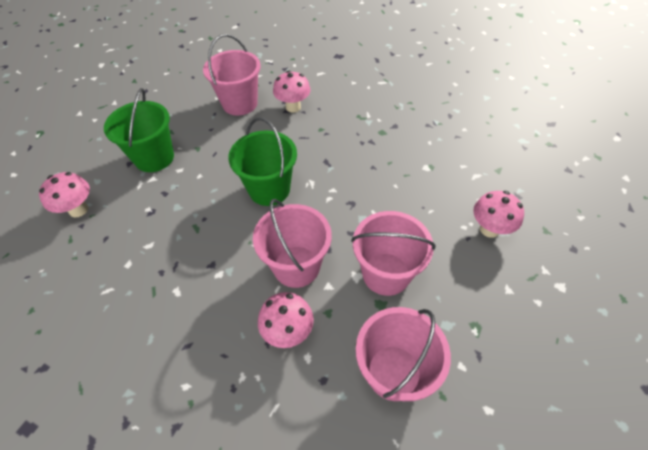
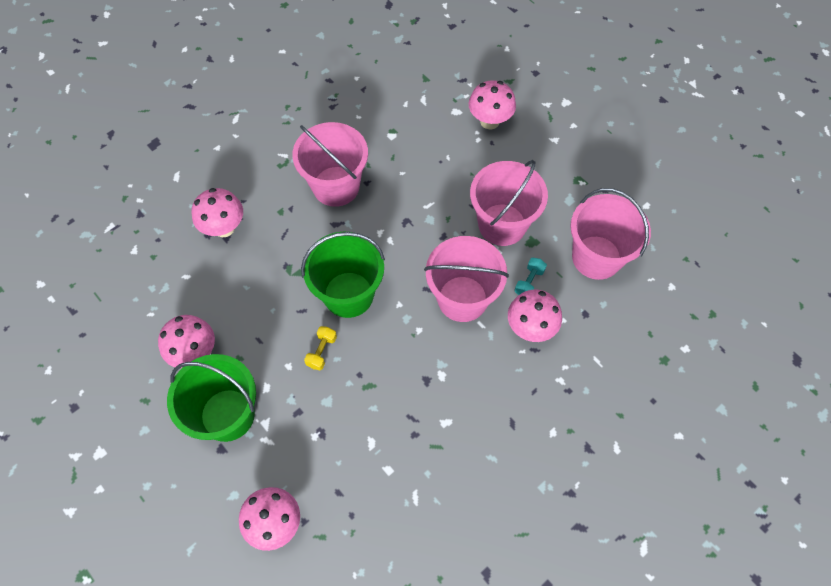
camera: 70 degrees left, 10 degrees up
(195, 127) = (195, 353): none -> pink mushroom
(216, 190) = (321, 351): none -> yellow dumbbell
(240, 103) = (180, 287): pink bucket -> pink bucket (336, 186)
(336, 315) = (529, 282): none -> turquoise dumbbell

